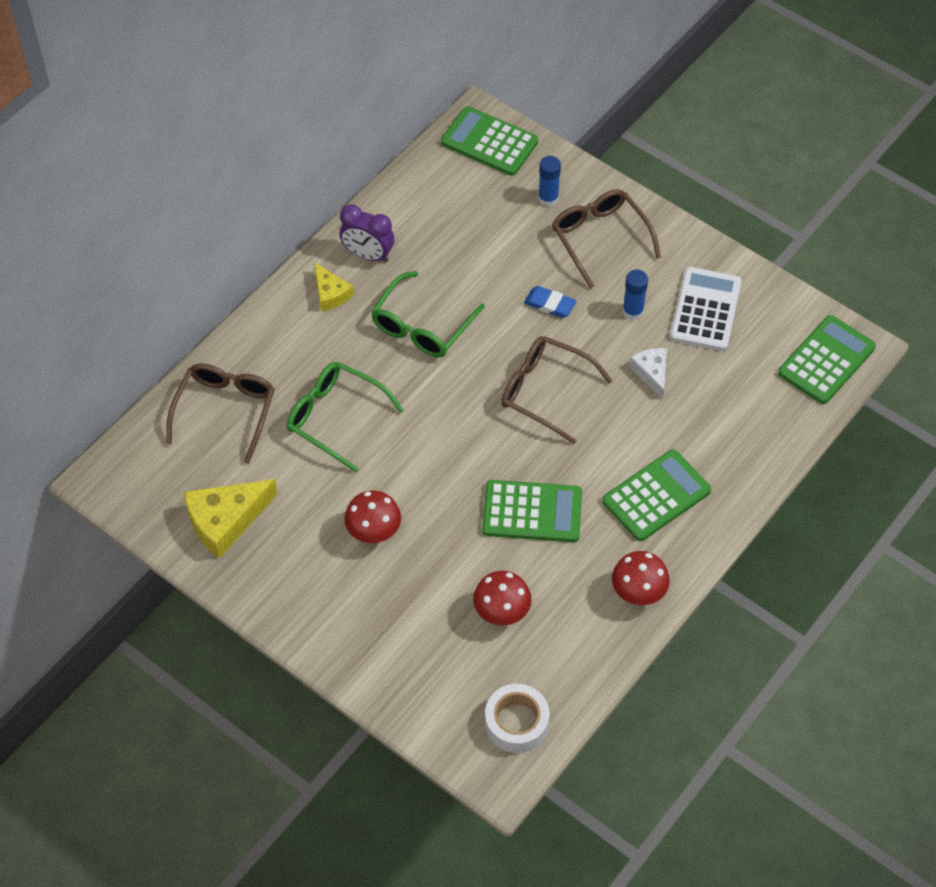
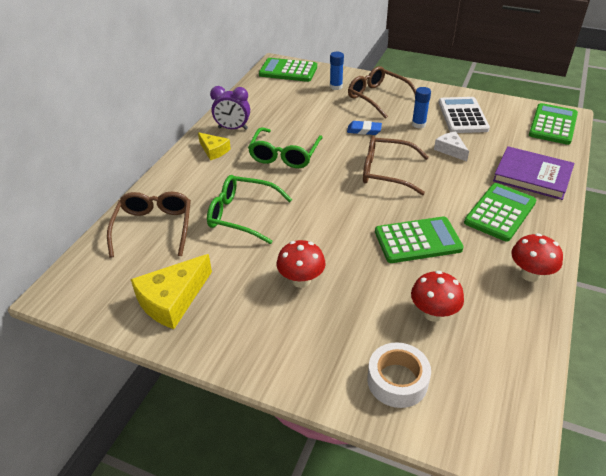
camera: 15 degrees left, 15 degrees down
(516, 723) = (497, 400): white tape -> white tape (397, 380)
(735, 447) = (532, 175): none -> purple book

